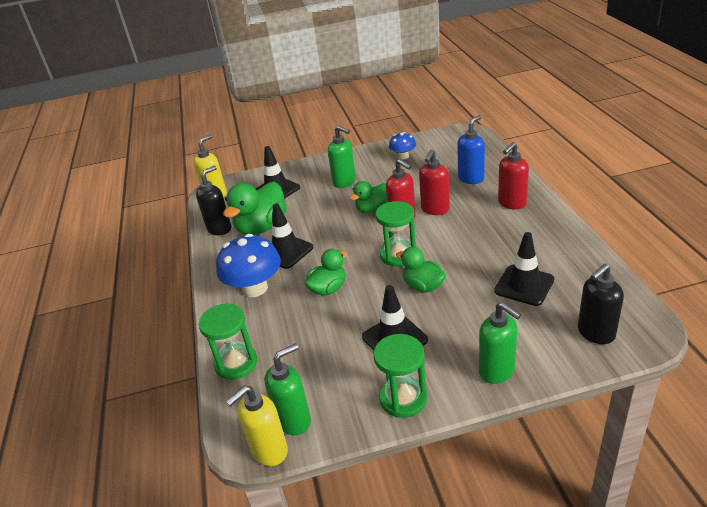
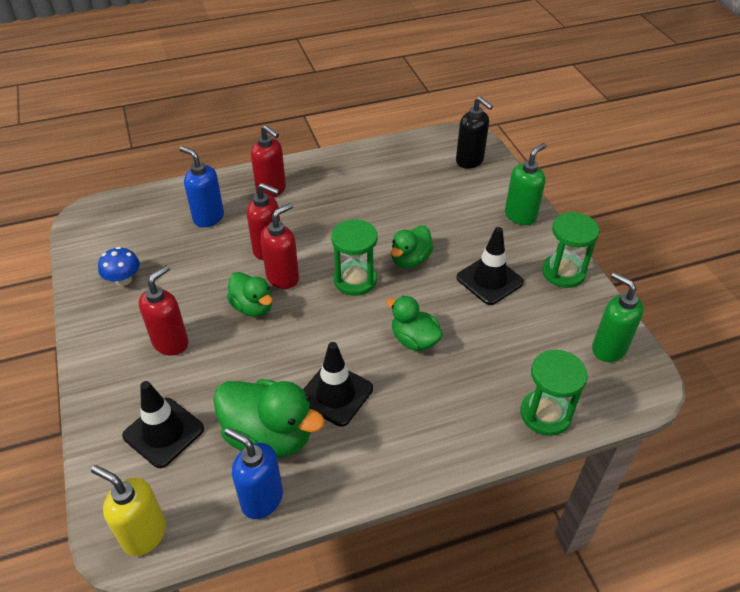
camera: 100 degrees left, 10 degrees up
(219, 229) = (261, 499): black soap dispenser -> blue soap dispenser
(255, 288) = (413, 419): blue mushroom -> none
(269, 451) = (648, 363): yellow soap dispenser -> none
(344, 182) = (171, 342): green soap dispenser -> red soap dispenser
(524, 285) = (410, 192): black traffic cone -> none

